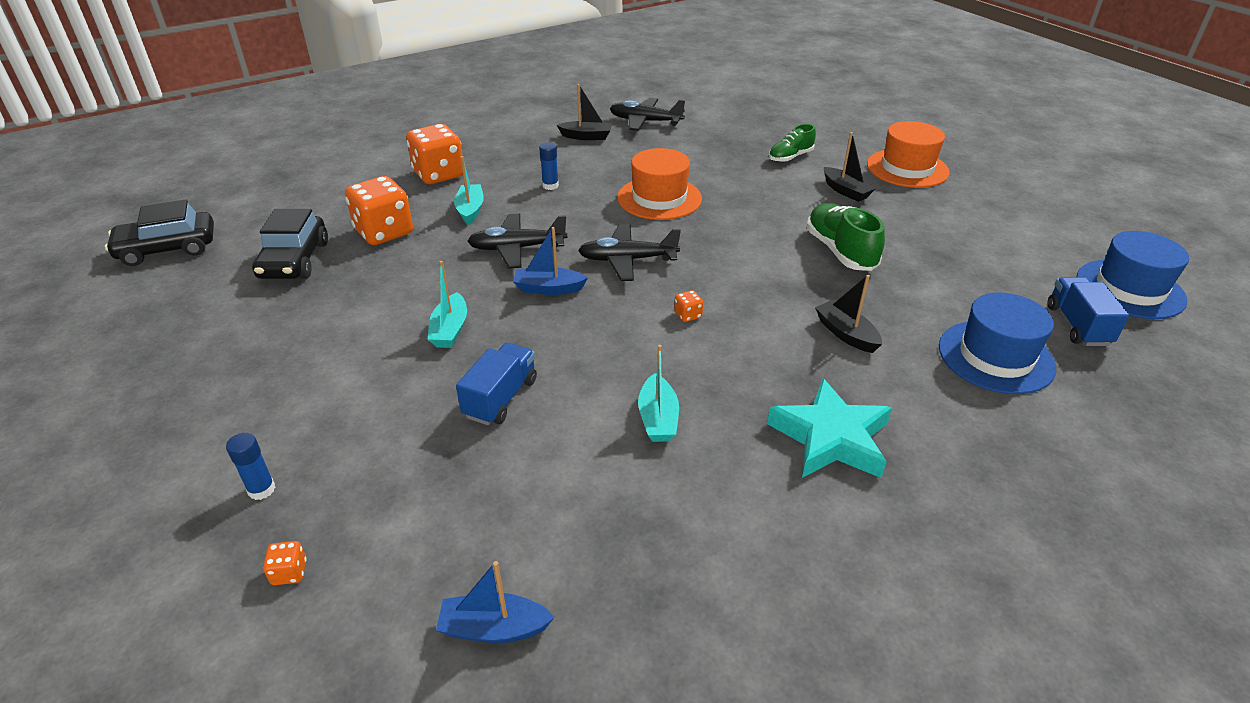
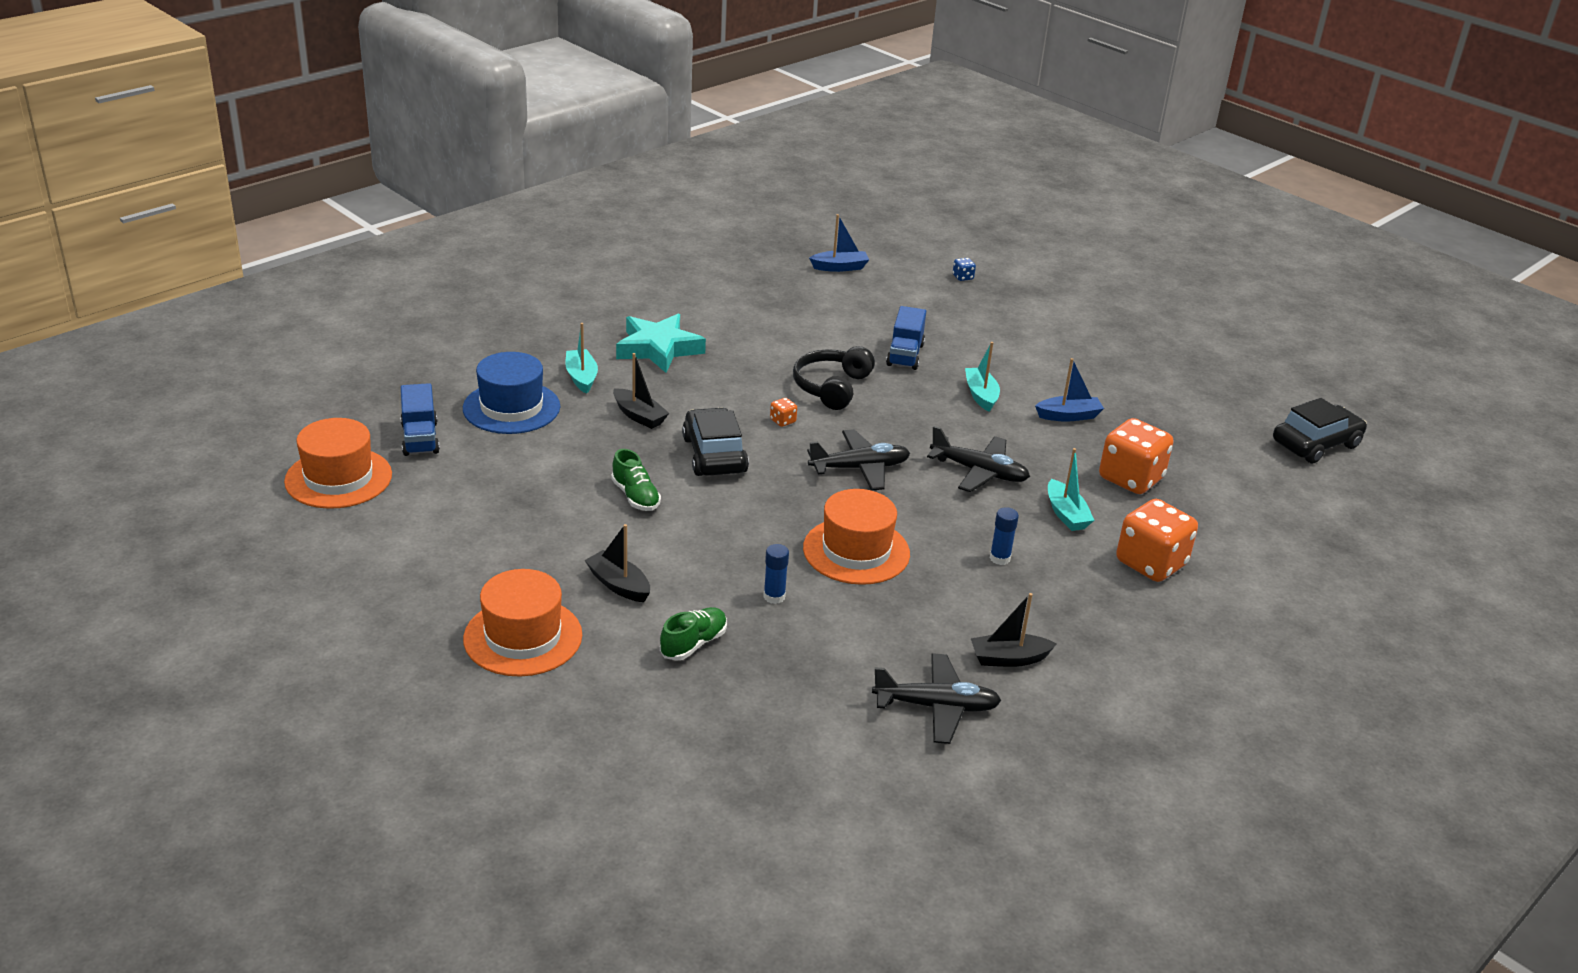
camera: 165 degrees right, 5 degrees down
(261, 490) = (1017, 304): blue glue stick -> blue glue stick (774, 597)
(289, 572) = (962, 277): orange dice -> blue dice
(294, 260) = (1182, 442): black car -> black car (714, 455)
(517, 248) = (979, 472): black plane -> black plane turned 45 degrees clockwise
(549, 288) = (920, 434): blue boat -> blue boat (1068, 416)
(617, 355) = (832, 387): none -> black headphones
(658, 418) = (784, 351): turquoise boat -> turquoise boat (581, 377)
(840, 251) = (635, 496): green shoe -> green shoe, size x0.64
(1130, 289) = (338, 478): blue hat -> orange hat

